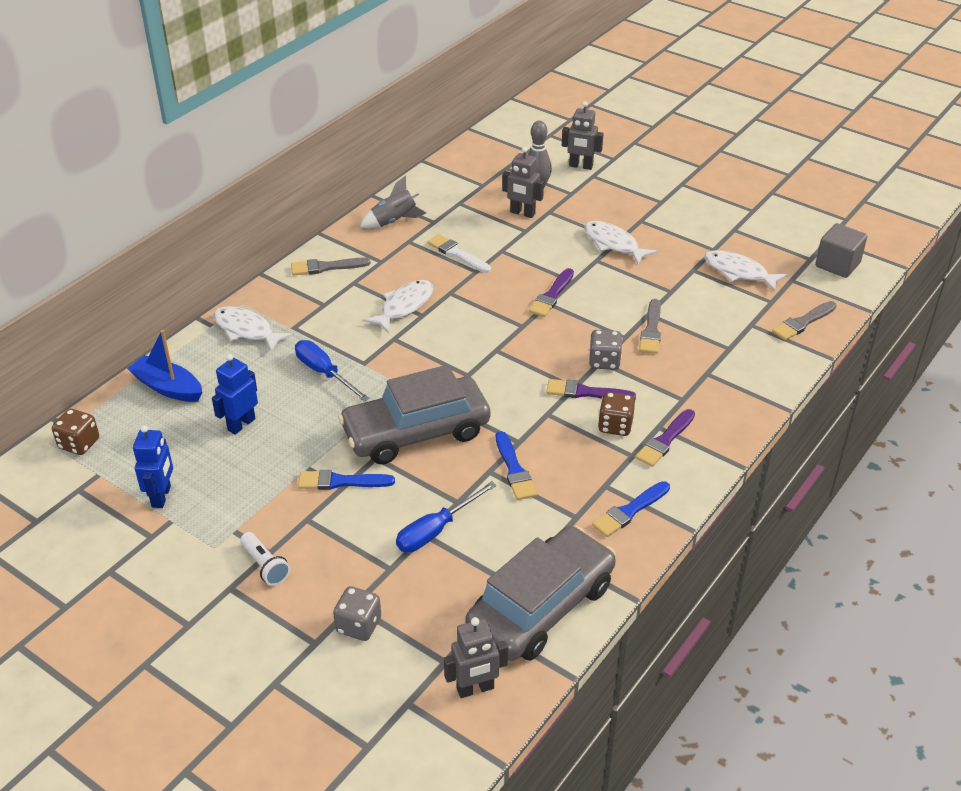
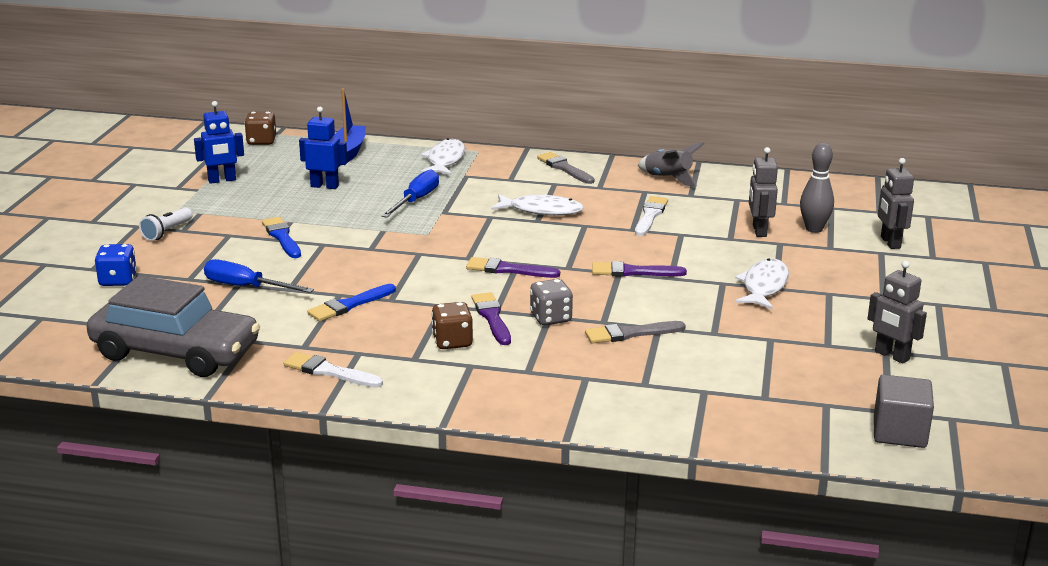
camera: 65 degrees right, 15 degrees down
(358, 625) = (118, 280): grey dice -> blue dice
(416, 432) = (368, 252): grey car -> none
(475, 689) = (65, 342): grey robot -> grey robot (891, 356)
(629, 511) = (329, 371): blue brush -> white brush
(665, 440) = (451, 372): purple brush -> purple brush (508, 269)
(739, 272) = (799, 367): white fish -> none
(802, 322) = (744, 424): grey brush -> none

